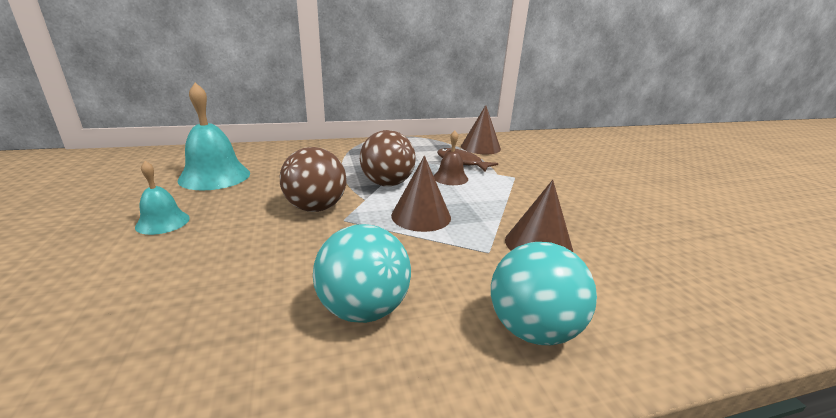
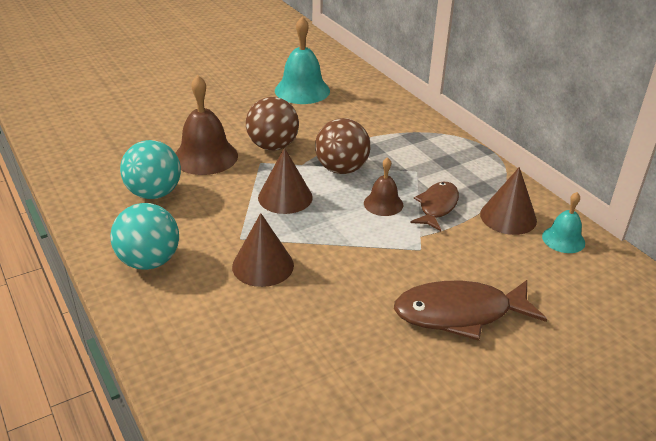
camera: 75 degrees right, 10 degrees up
(163, 222) = (224, 99): turquoise bell -> turquoise bell (563, 239)
(299, 254) = (205, 157): none -> brown bell
(588, 179) = (460, 313): none -> brown fish

